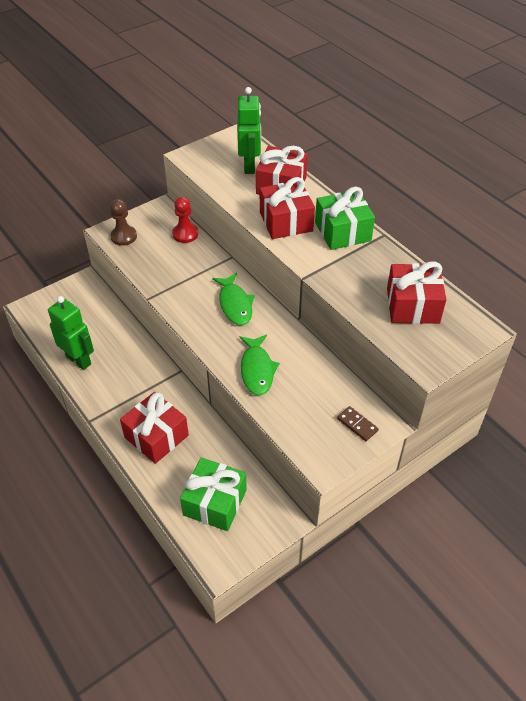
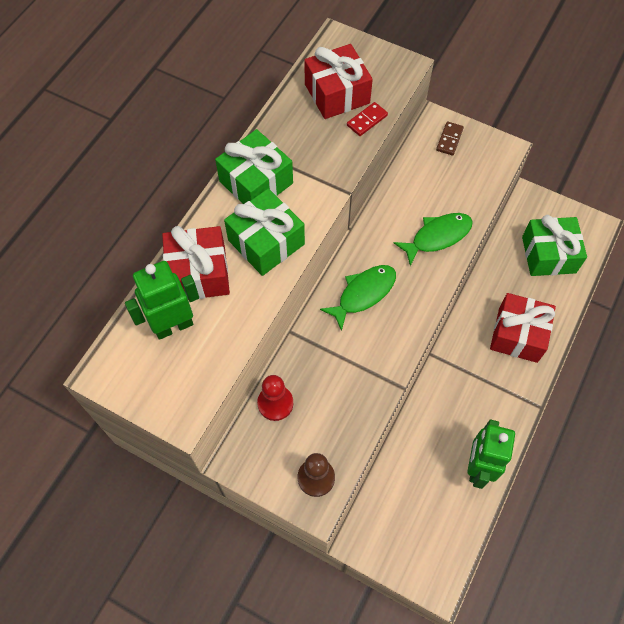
camera: 115 degrees left, 15 degrees up
(286, 221) = (266, 242): red gift -> green gift
(372, 314) = (367, 120): none -> red domino

